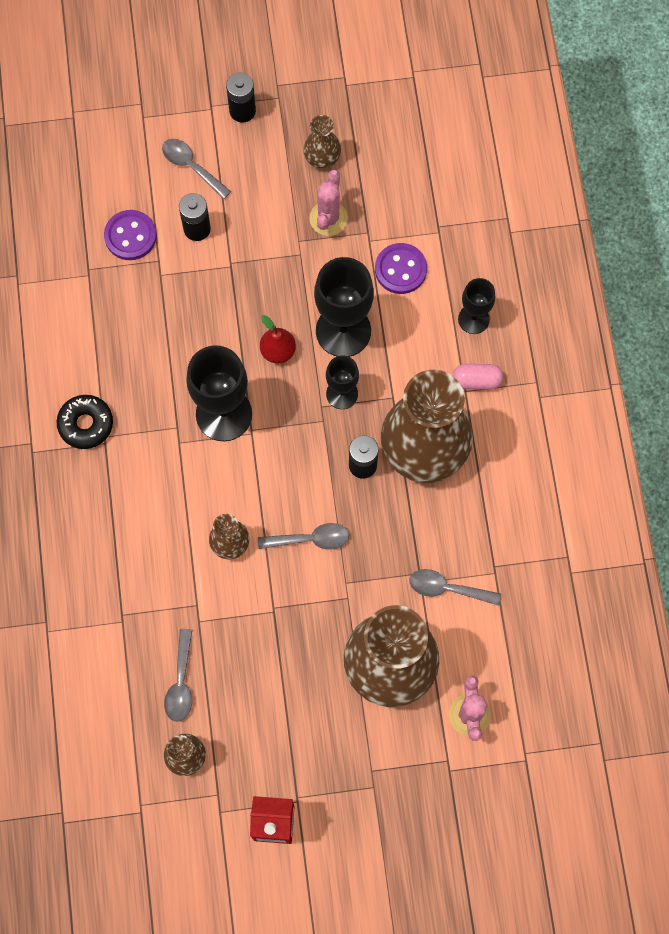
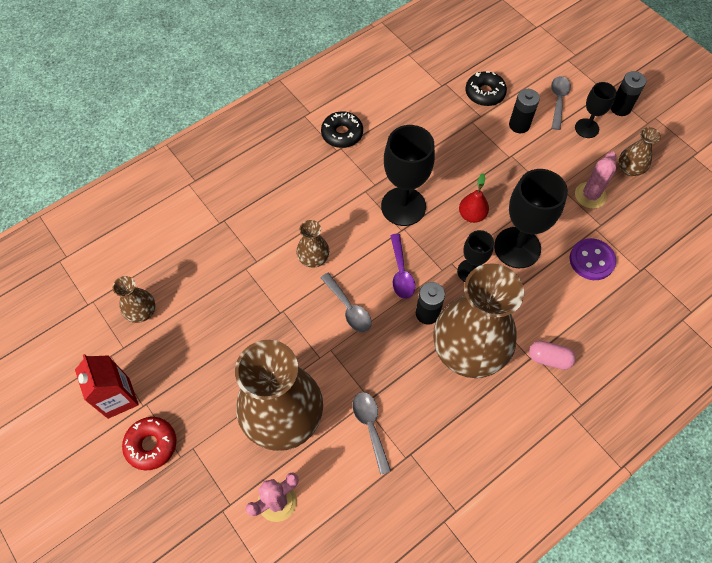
camera: 60 degrees right, 10 degrees down
(130, 236) = (484, 93): purple button -> black donut
(181, 683) = (194, 280): grey spoon -> none
(301, 463) = (401, 272): none -> purple spoon
(328, 218) = (590, 195): pink cactus -> pink cactus turned 45 degrees counterclockwise
(345, 810) = (151, 445): none -> red donut
(473, 319) = (594, 330): black goblet -> black goblet (586, 128)
(476, 380) = (549, 358): pink capsule -> pink capsule turned 45 degrees counterclockwise

